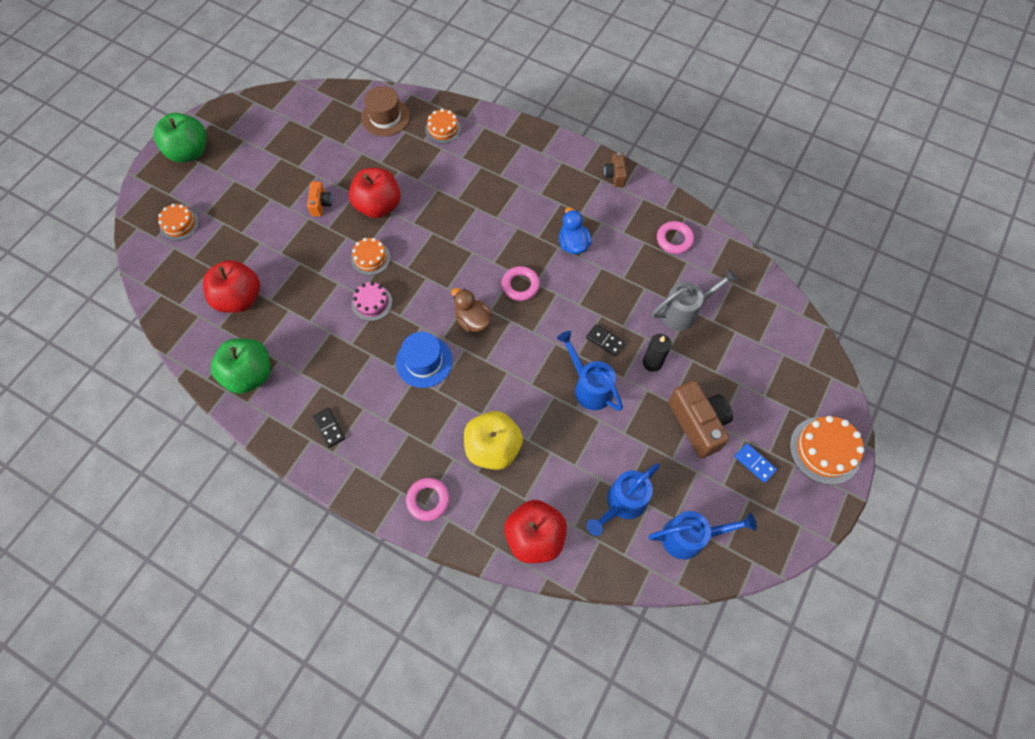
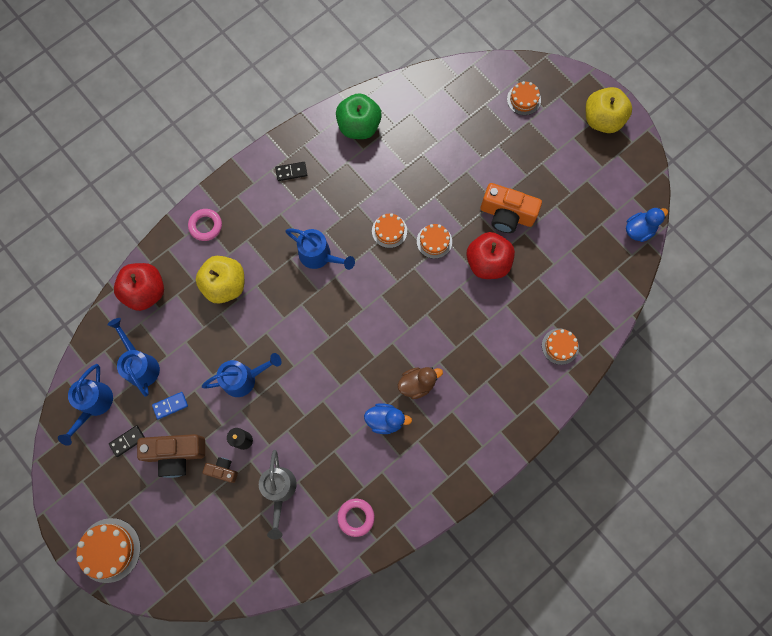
camera: 110 degrees right, 10 degrees up
(189, 152) = (602, 120): green apple -> yellow apple
(239, 298) = (432, 132): red apple -> none
(305, 98) = (639, 230): none -> blue duck
(321, 204) = (506, 215): orange camera -> orange camera, size x1.92
(372, 303) = (389, 231): pink cake -> orange cake
(385, 117) = (592, 297): brown hat -> none
(424, 361) = (319, 256): blue hat -> blue watering can
(472, 320) = (341, 306): brown duck -> brown duck (417, 384)
(520, 285) = (360, 357): pink ring -> none
(605, 341) = (279, 409): black domino -> black domino (127, 441)
(615, 175) = (448, 492): brown camera -> brown camera (223, 470)
(754, 463) = (125, 484): blue domino -> blue domino (170, 405)

